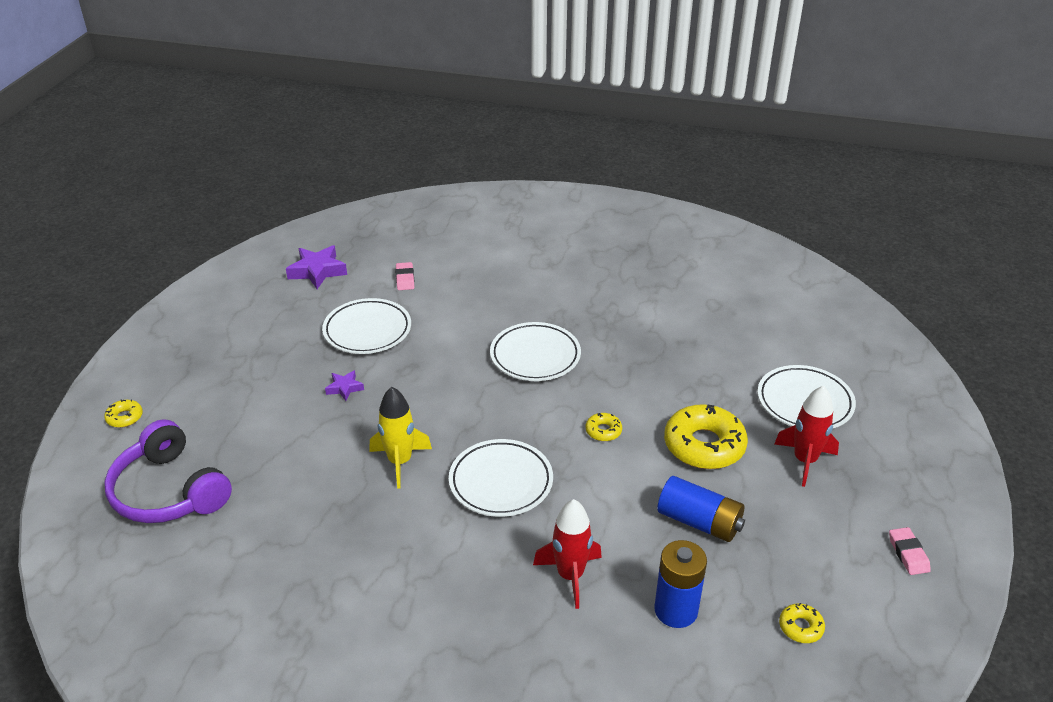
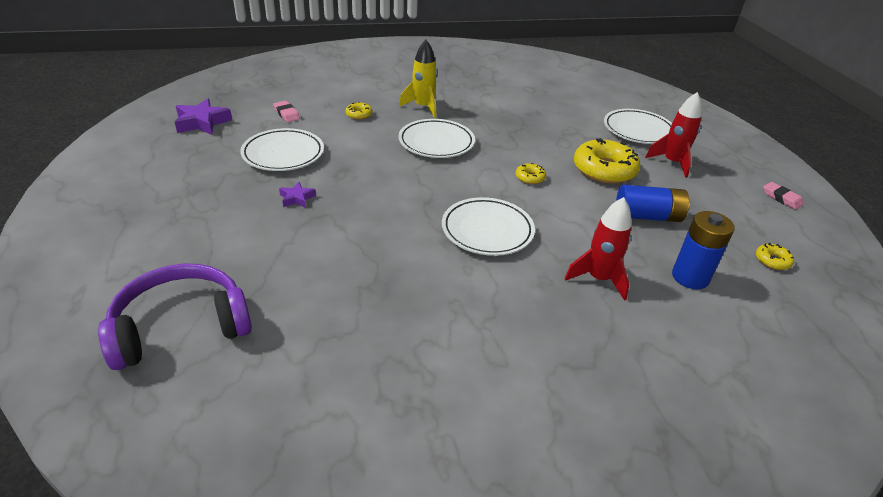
camera: 30 degrees left, 0 degrees up
(124, 417) = (79, 277): yellow donut -> yellow donut (359, 114)
(169, 491) = (181, 327): purple headphones -> purple headphones turned 135 degrees clockwise
(400, 462) = (392, 239): yellow rocket -> yellow rocket (423, 107)

